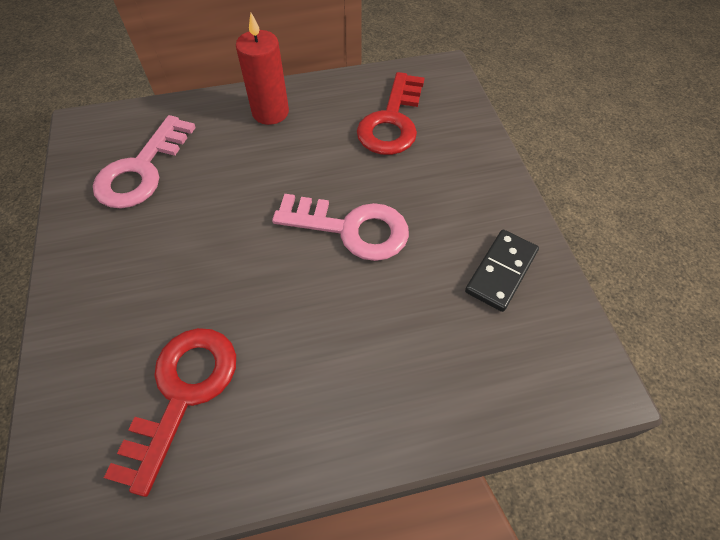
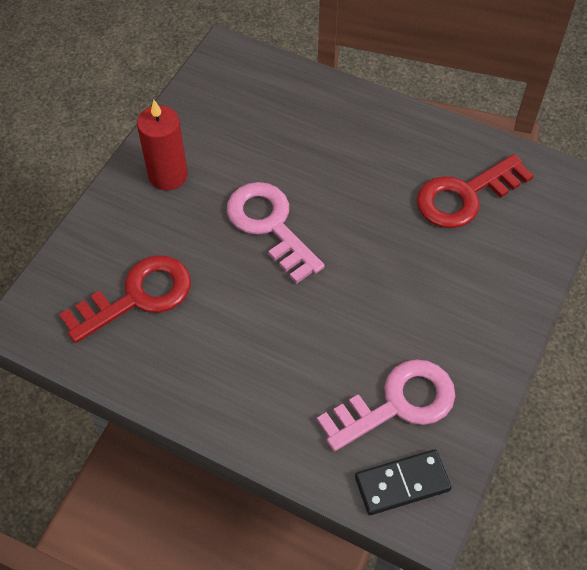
camera: 140 degrees left, 0 degrees up
(270, 112) = (231, 389): red candle -> red candle (168, 175)
(501, 271) = (204, 132): black domino -> black domino (402, 484)

